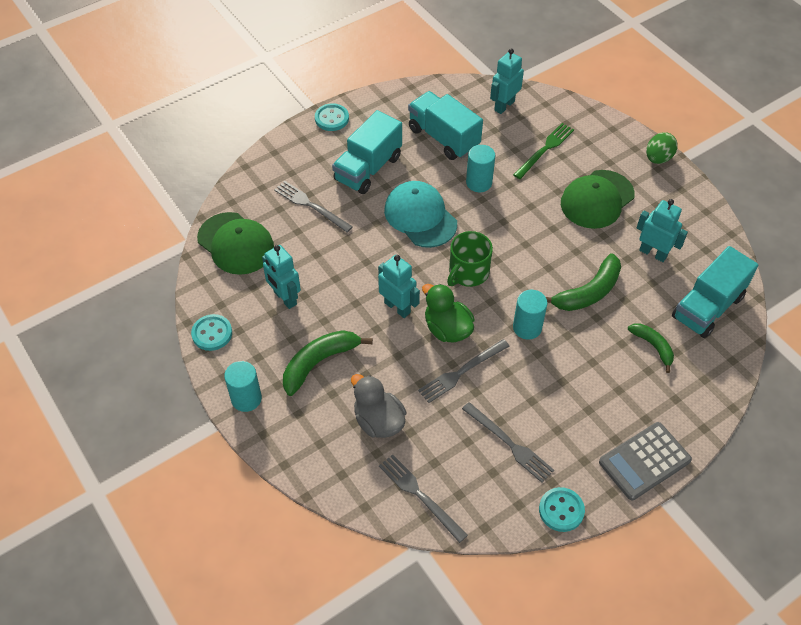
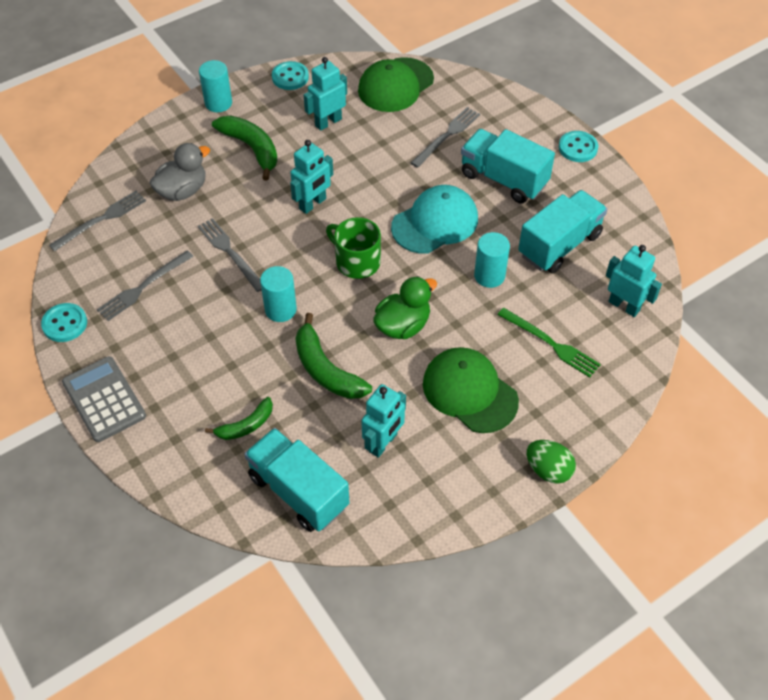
camera: 90 degrees right, 0 degrees up
(447, 329) = (283, 243): green duck -> green duck (403, 325)

